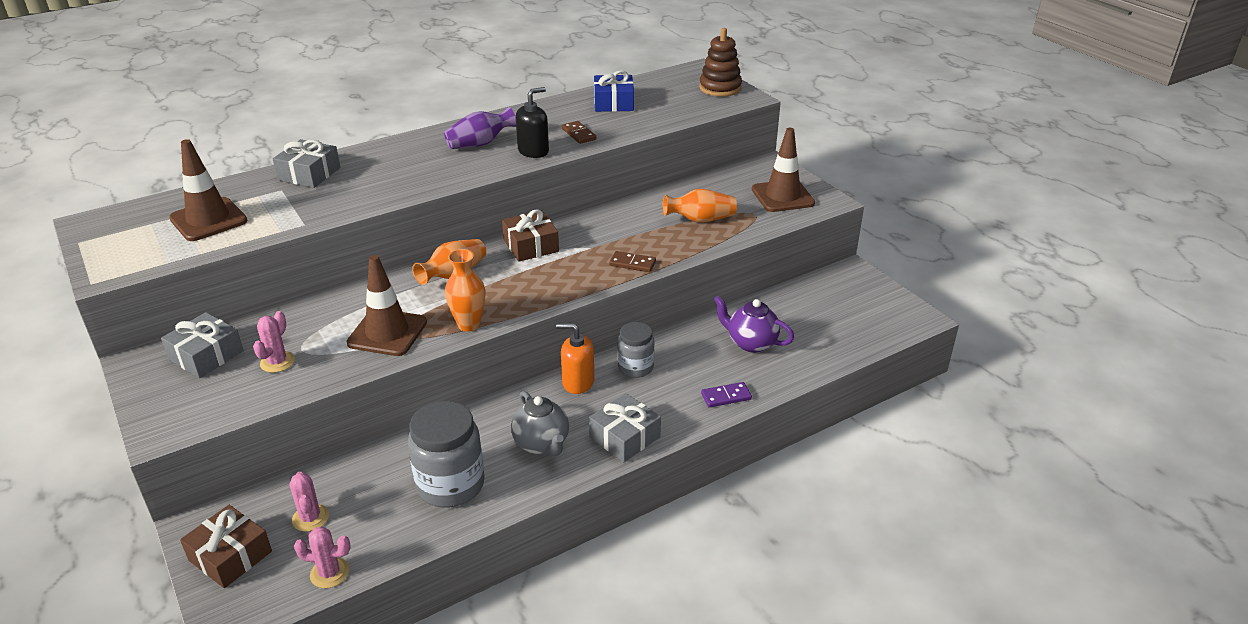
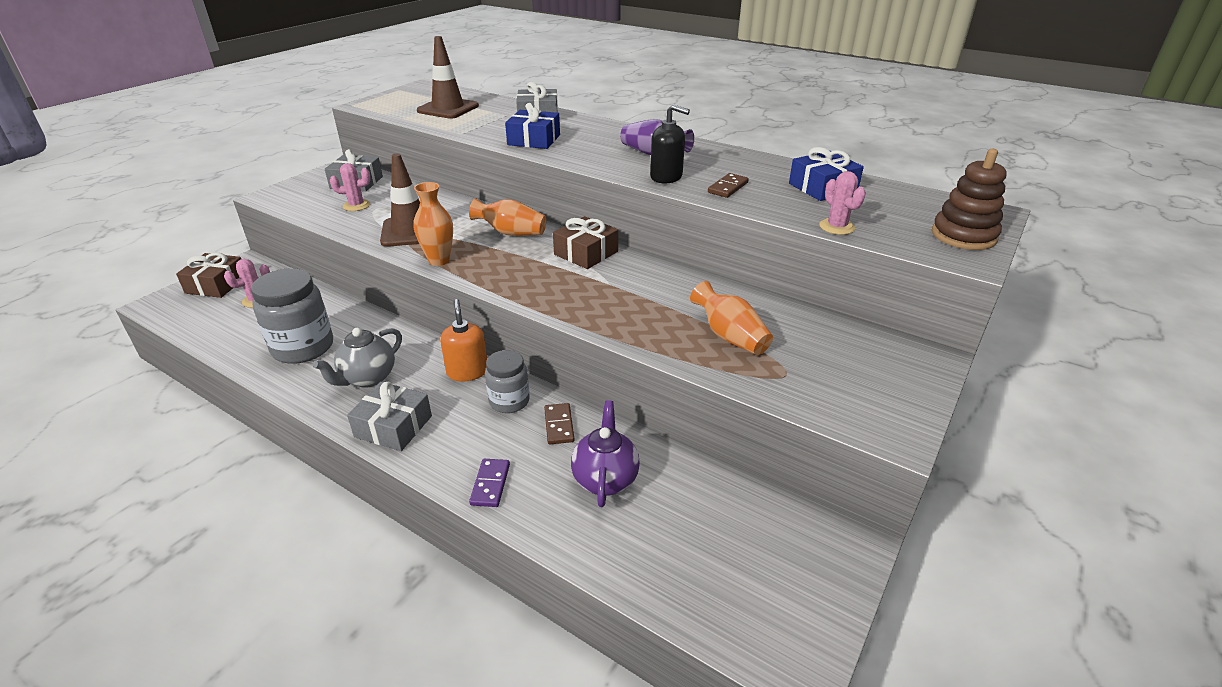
camera: 65 degrees right, 0 degrees up
(329, 573) = (198, 327): pink cactus -> pink cactus (837, 227)
(376, 189) = (534, 140): none -> blue gift
(632, 263) = (598, 315): brown domino -> brown domino (559, 425)
(726, 396) = (490, 484): purple domino -> purple domino turned 45 degrees clockwise
(782, 196) = (857, 387): brown traffic cone -> none

